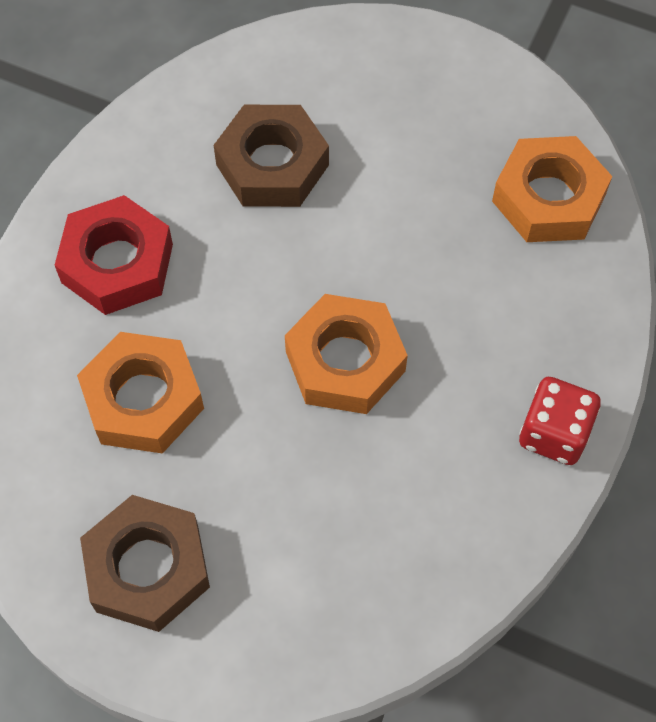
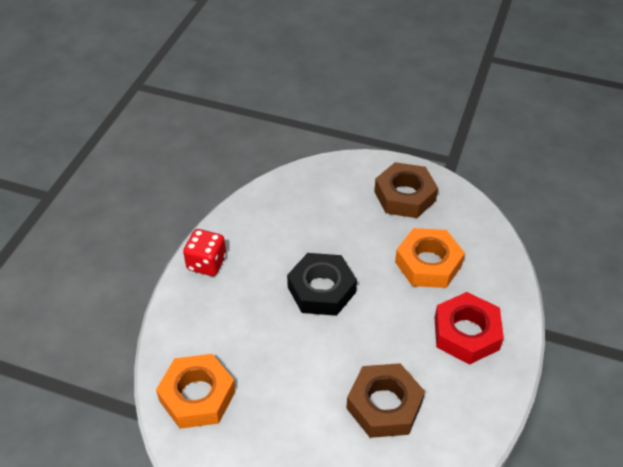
camera: 175 degrees right, 15 degrees down
(345, 361) = (321, 289): orange nut -> black nut

